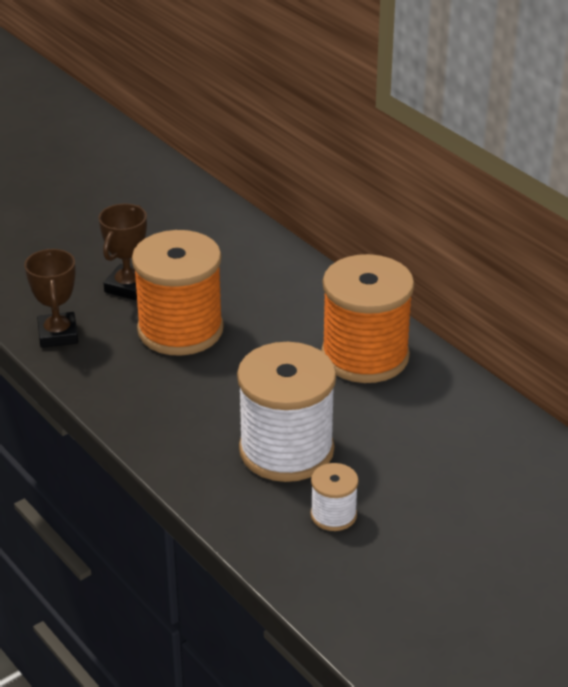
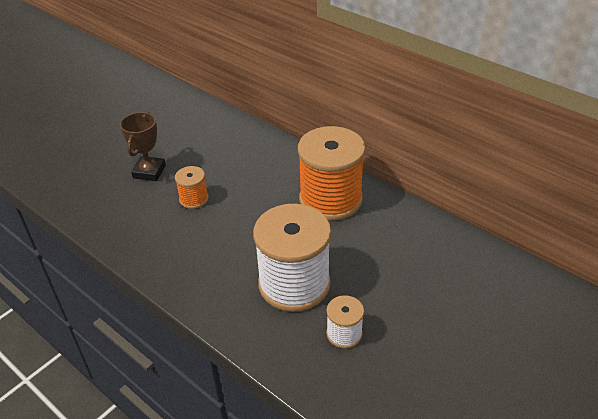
camera: 10 degrees left, 5 degrees up
(58, 334) = (103, 216): brown trophy -> none
(180, 330) = (194, 199): orange spool -> orange spool, size x0.47

